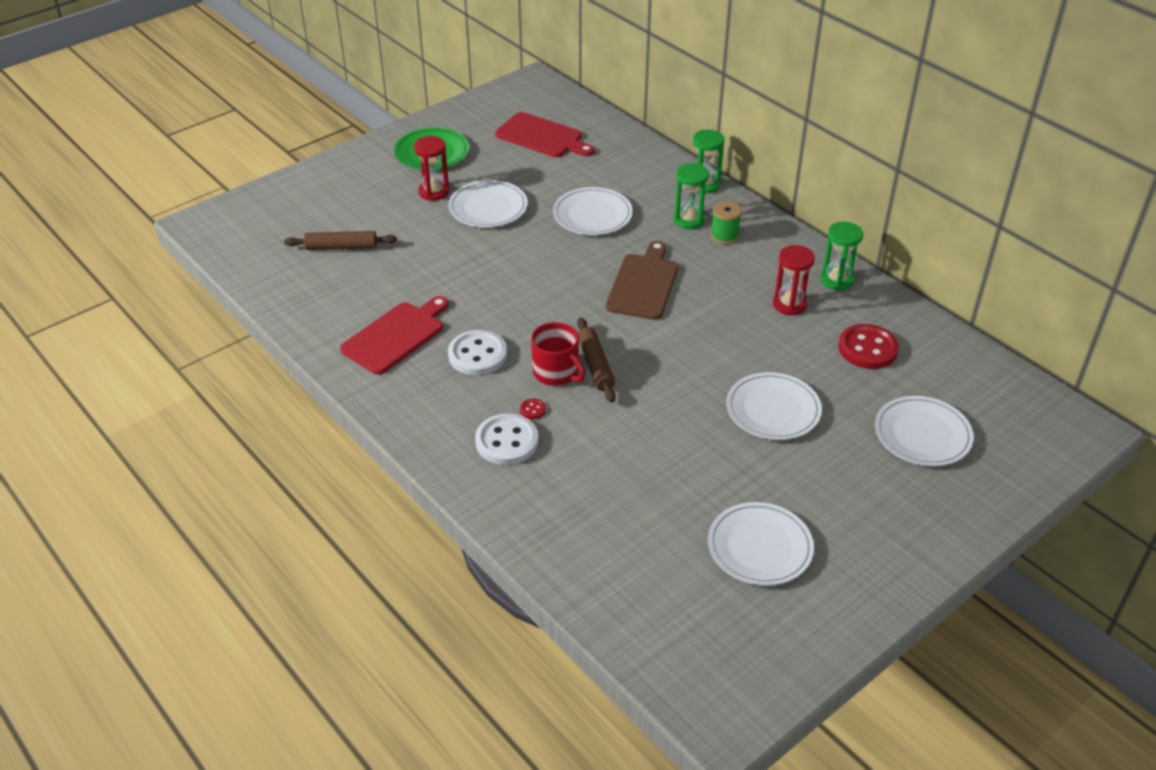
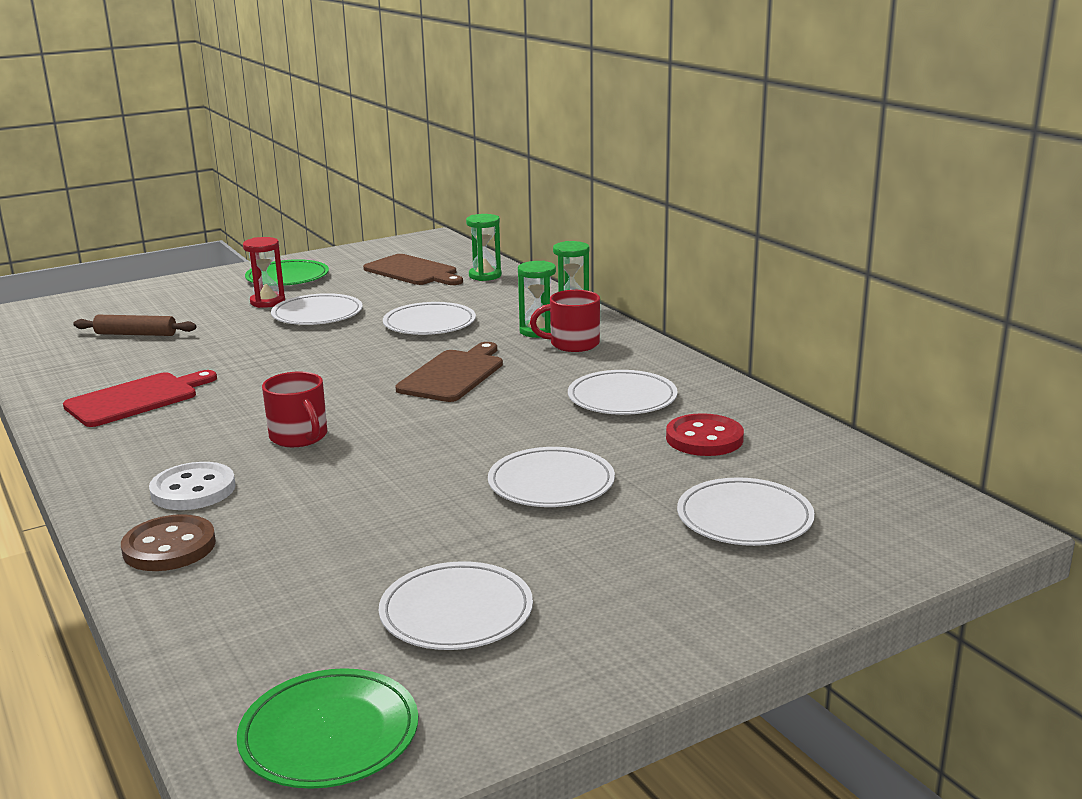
camera: 10 degrees right, 20 degrees down
(477, 355) = (217, 418): white button -> none
(524, 504) = (169, 547): none -> brown button
(532, 410) = (246, 465): red button -> none
(542, 137) = (413, 271): red cutting board -> brown cutting board
(595, 365) = (350, 433): brown rolling pin -> none
(724, 236) = (573, 344): green spool -> red mug
(726, 661) = (329, 734): none -> green plate
(789, 304) = (622, 398): red hourglass -> white plate
(837, 280) = (692, 382): green hourglass -> green hourglass (485, 276)

